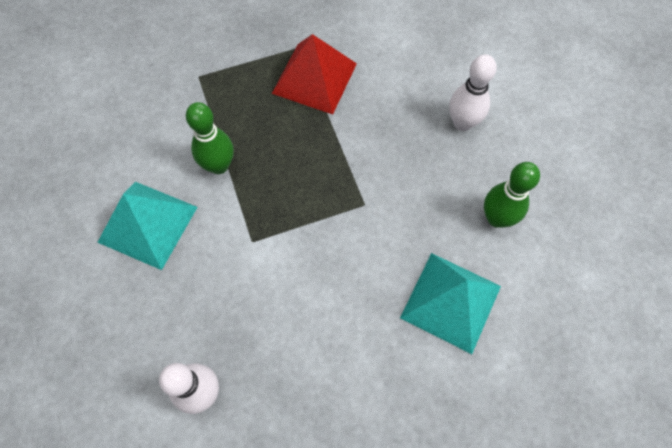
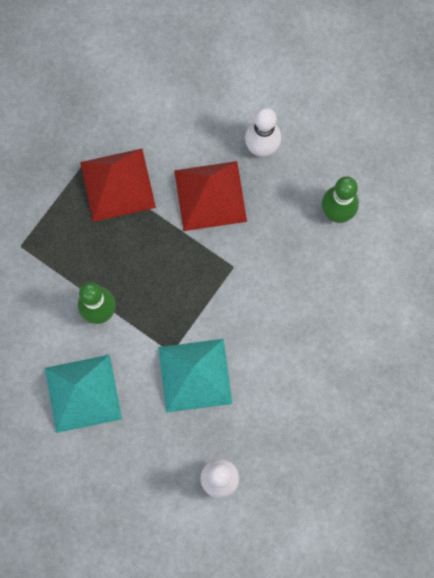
camera: 35 degrees left, 10 degrees up
(387, 133) = (210, 195): none -> red pyramid
(451, 302) = (344, 299): turquoise pyramid -> turquoise pyramid (195, 375)

